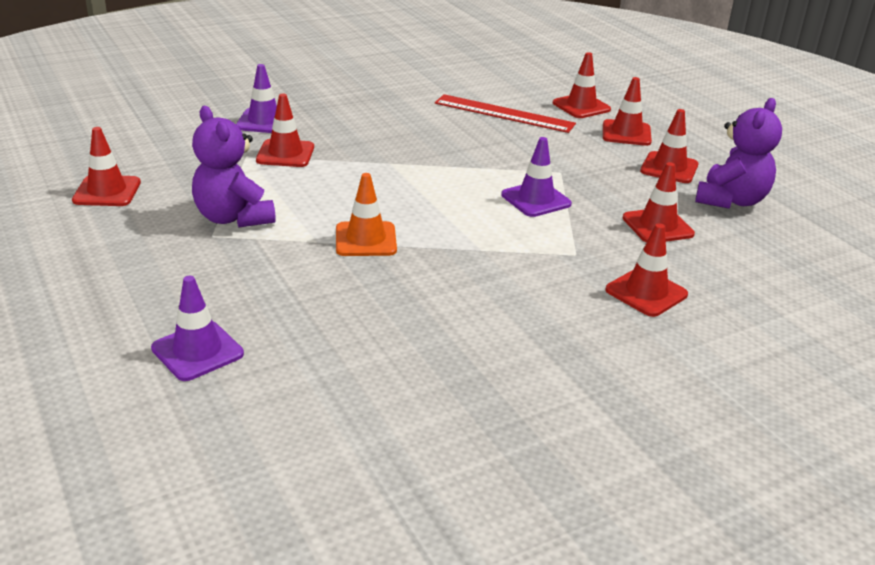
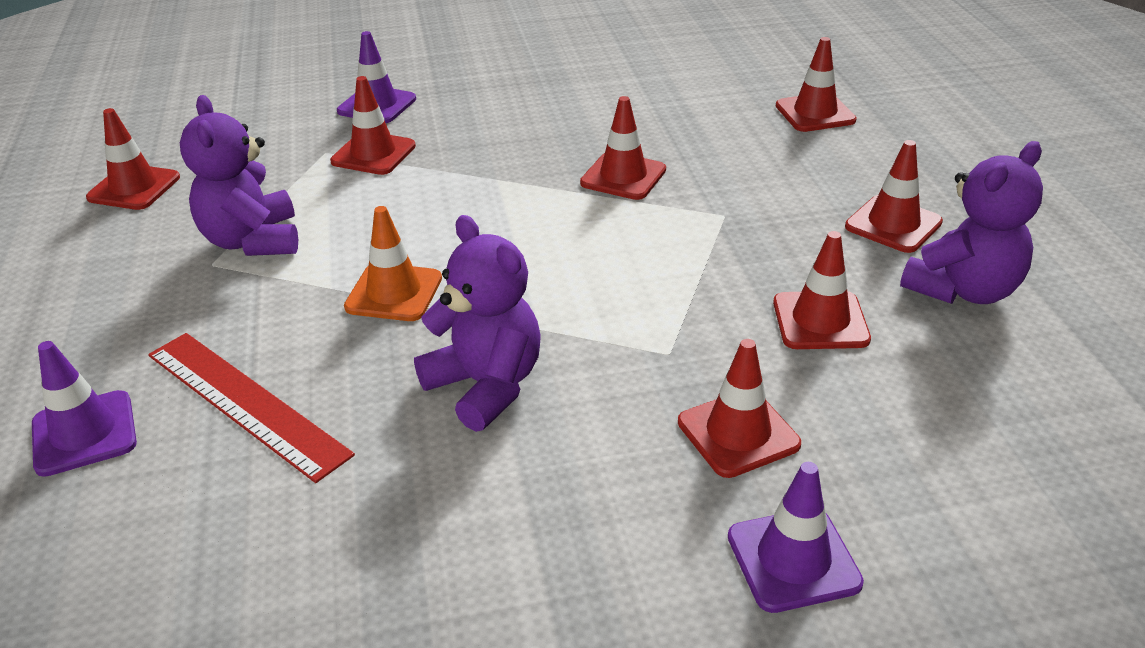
camera: 20 degrees right, 5 degrees up
(469, 286) = (486, 386): none -> purple teddy bear
(504, 113) = (696, 116): red ruler -> red ruler (245, 403)
(536, 199) = (662, 256): purple traffic cone -> purple traffic cone (793, 560)
(626, 133) = (858, 161): red traffic cone -> red traffic cone (623, 176)

